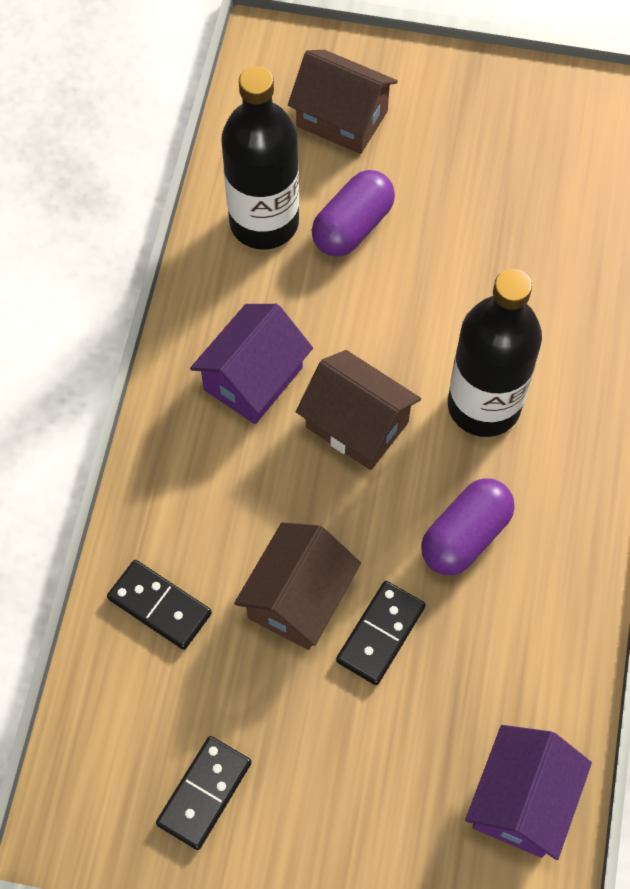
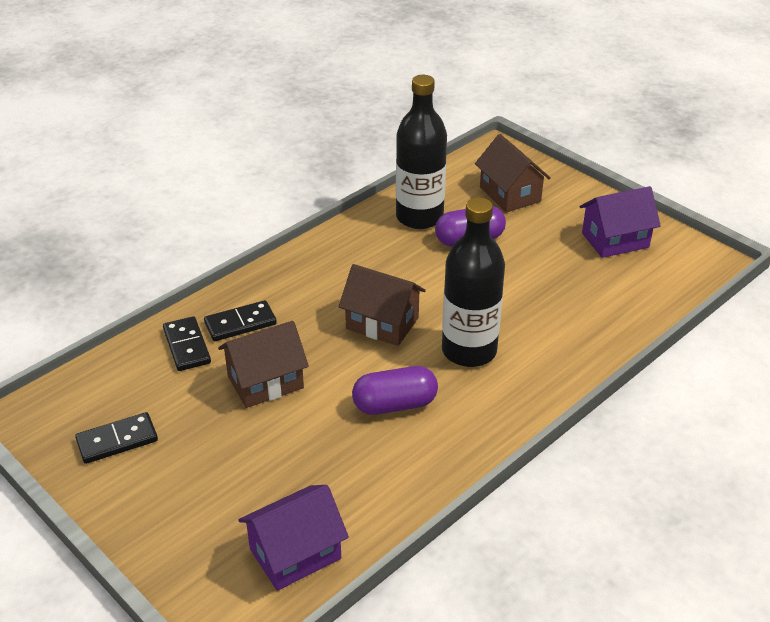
camera: 35 degrees right, 25 degrees down
(253, 378) = (344, 277): purple house -> purple house (615, 240)
(357, 424) = (382, 323): brown house -> brown house turned 45 degrees counterclockwise
(380, 634) = (295, 423): black domino -> black domino (240, 323)

